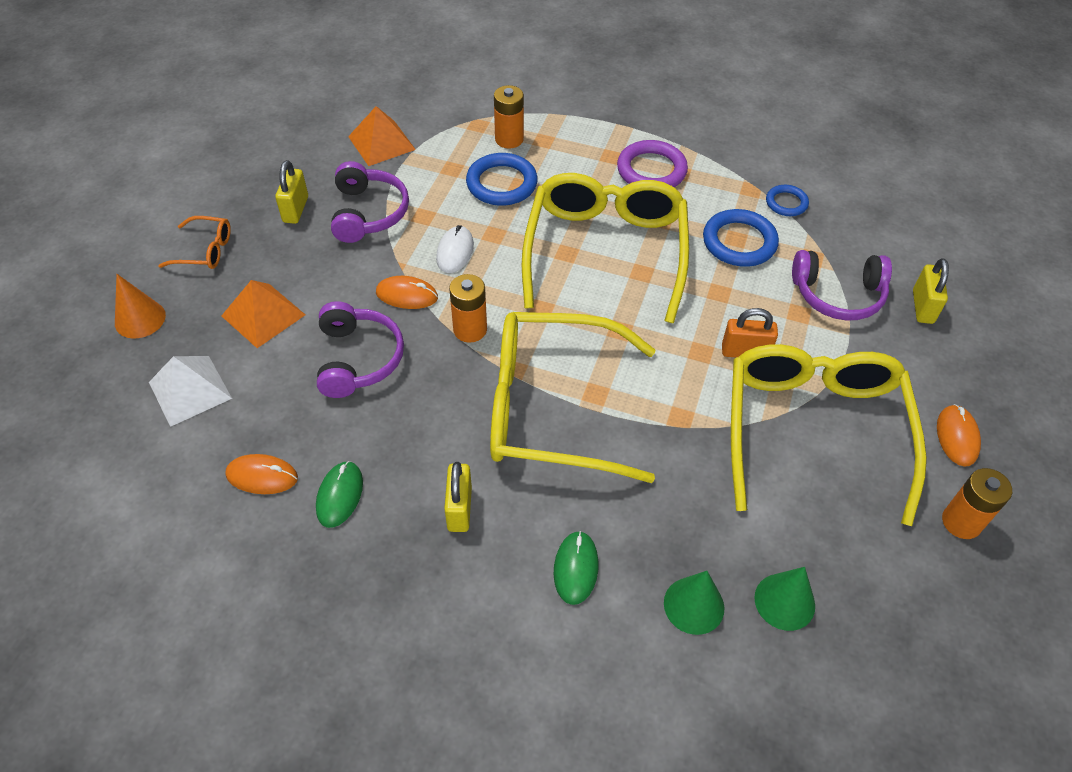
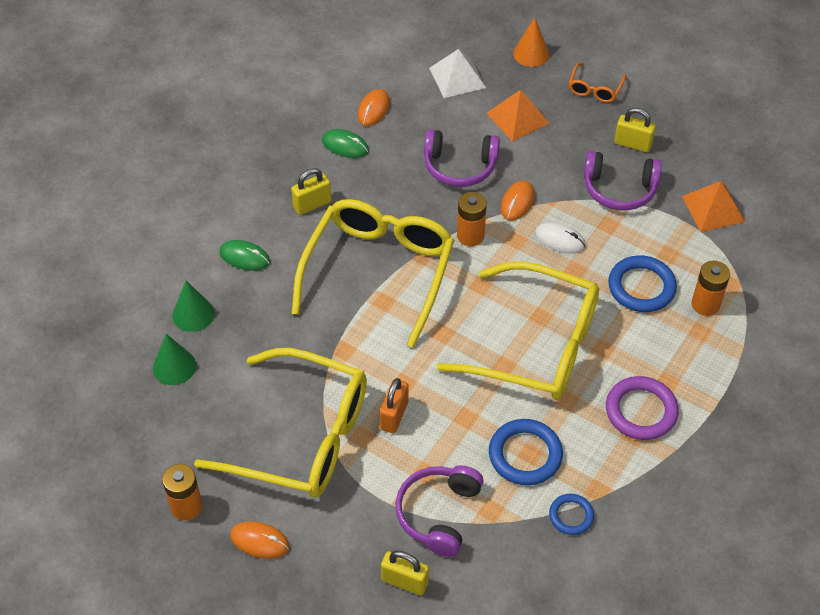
camera: 105 degrees right, 0 degrees up
(459, 509) = (312, 204): yellow padlock -> yellow padlock turned 45 degrees counterclockwise

